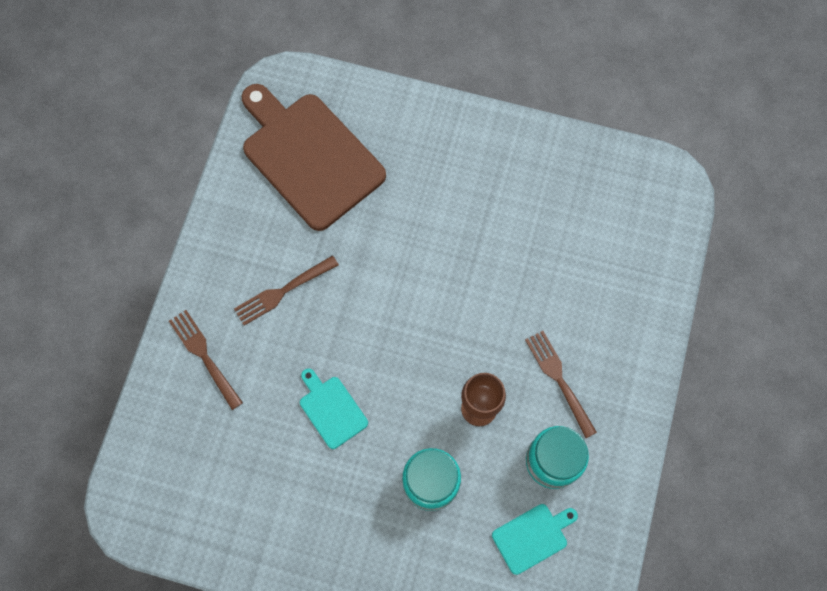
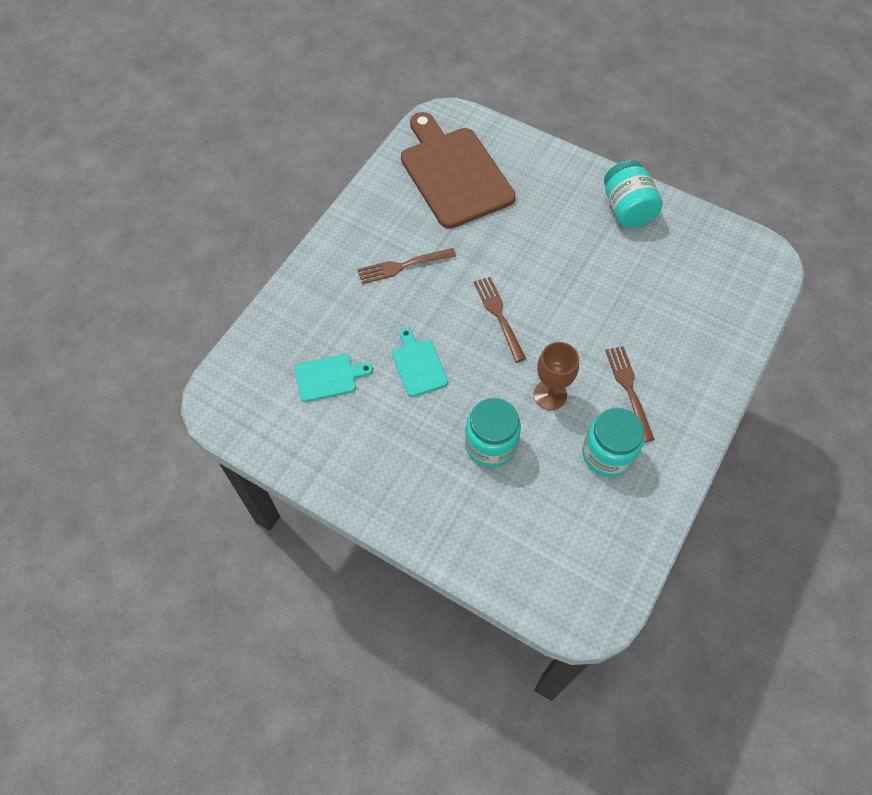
camera: 15 degrees right, 10 degrees down
(205, 356) = (322, 299): brown fork -> brown fork (499, 316)
(511, 156) = (627, 209): none -> turquoise jar
(532, 536) = (573, 513): turquoise cutting board -> turquoise cutting board (329, 377)

